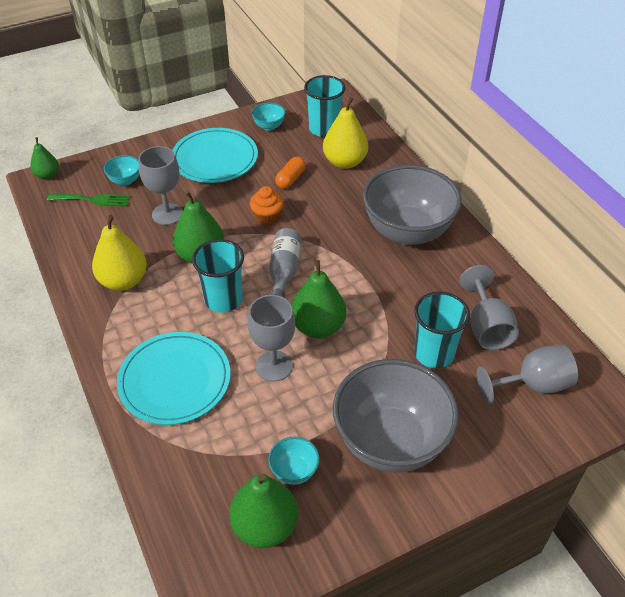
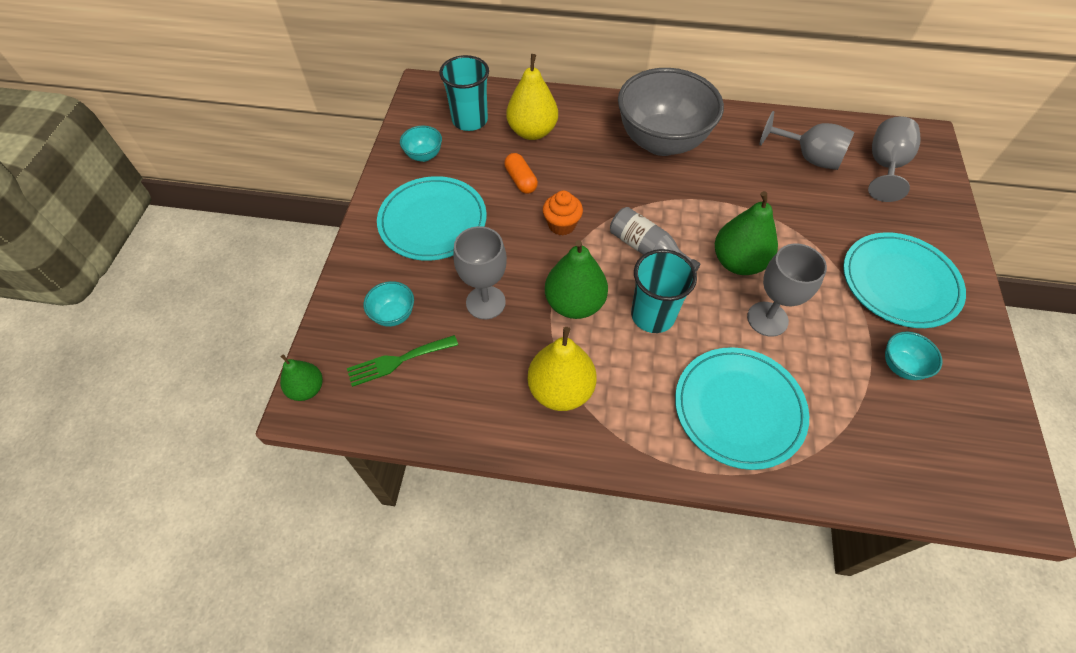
camera: 55 degrees left, 10 degrees up
(93, 200) = (398, 361): green fork -> green fork turned 150 degrees counterclockwise
(265, 526) = (954, 419): green pear -> none
(390, 441) = (899, 282): grey bowl -> turquoise plate
(434, 353) = (818, 203): turquoise cup -> none

